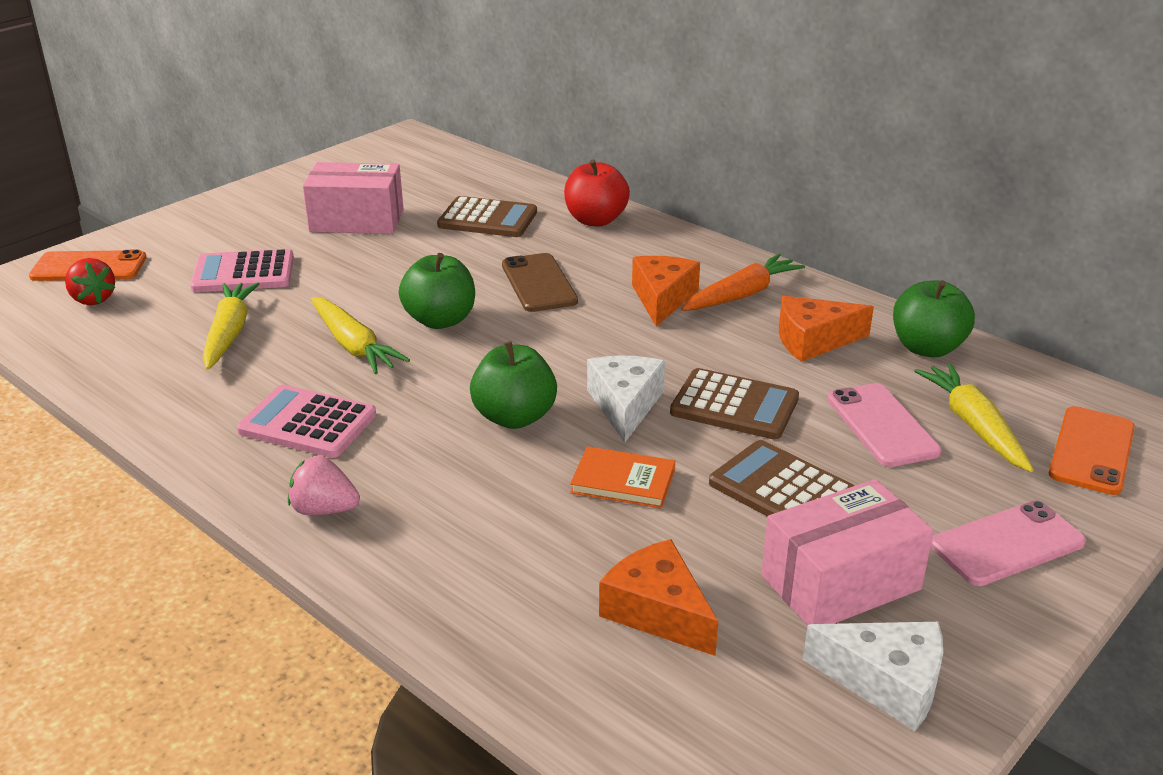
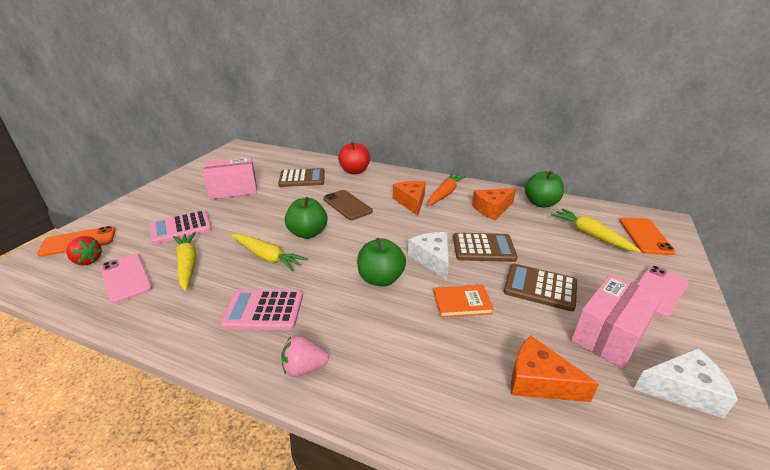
camera: 20 degrees left, 0 degrees up
(881, 425) = (554, 243): pink phone -> pink phone (126, 278)

